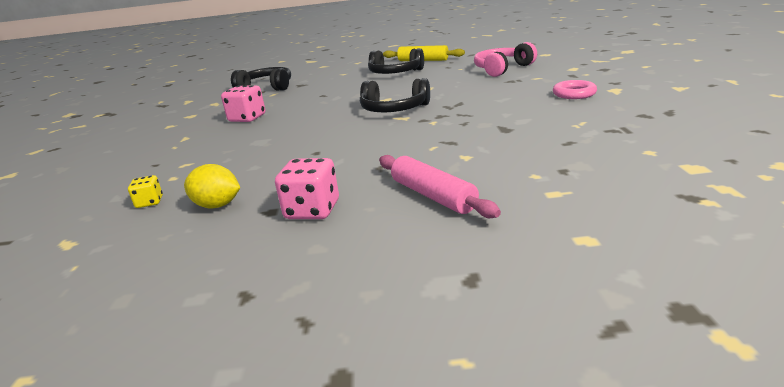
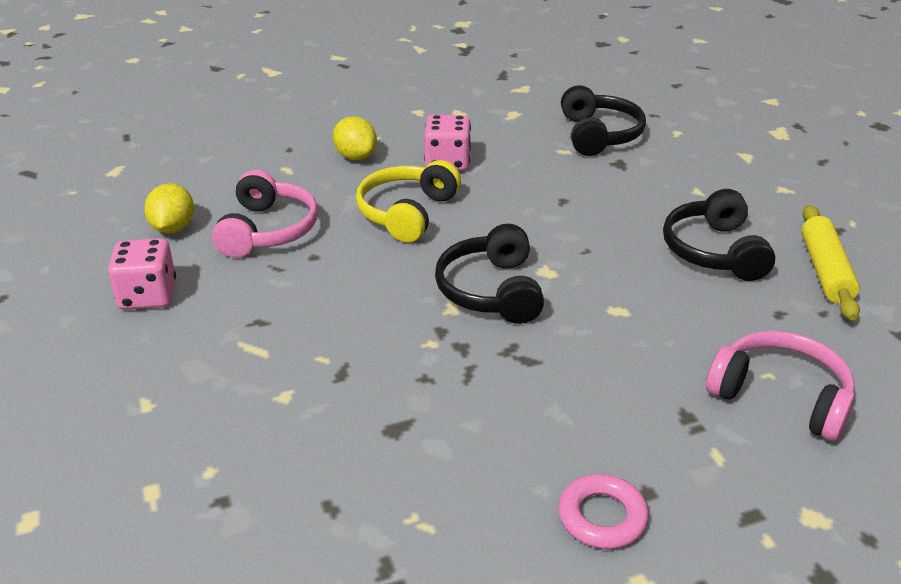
camera: 70 degrees right, 10 degrees up
(149, 202) = (189, 183): yellow dice -> none
(201, 142) = (356, 157): none -> yellow lemon
(265, 168) = (268, 230): none -> pink headphones
(293, 128) = (407, 213): none -> yellow headphones
(433, 196) = (165, 382): pink rolling pin -> none

